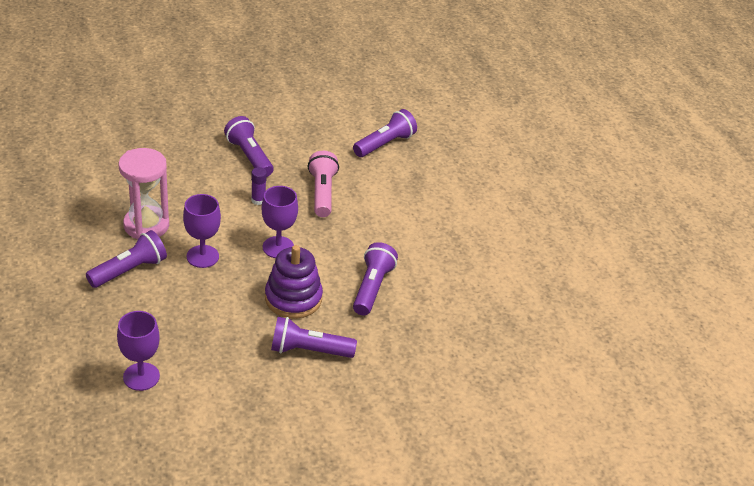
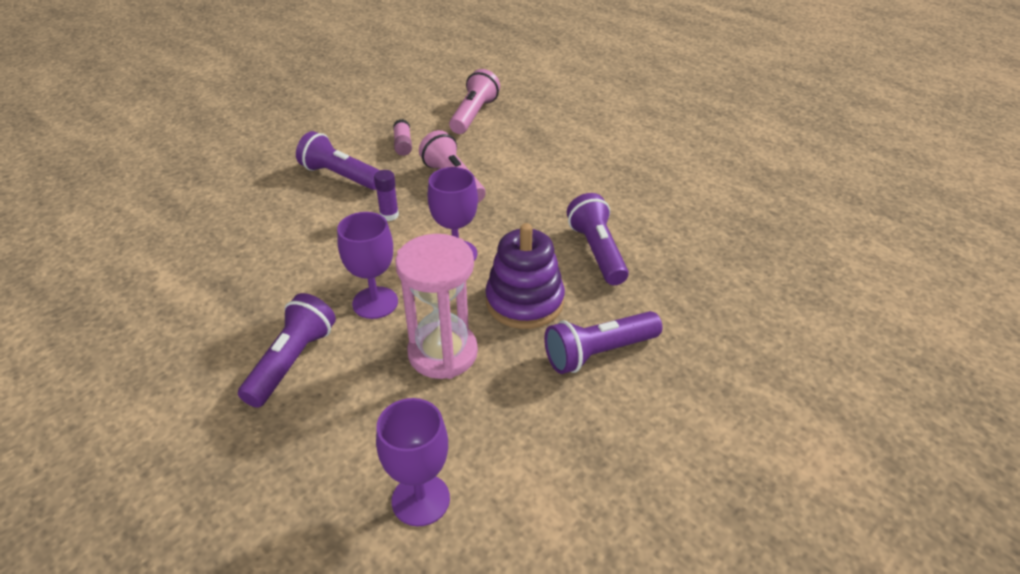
camera: 25 degrees left, 0 degrees up
(146, 225) = (273, 297): pink hourglass -> pink hourglass (443, 353)
(312, 148) = (403, 144): none -> pink glue stick
(385, 144) = (473, 115): purple flashlight -> pink flashlight

